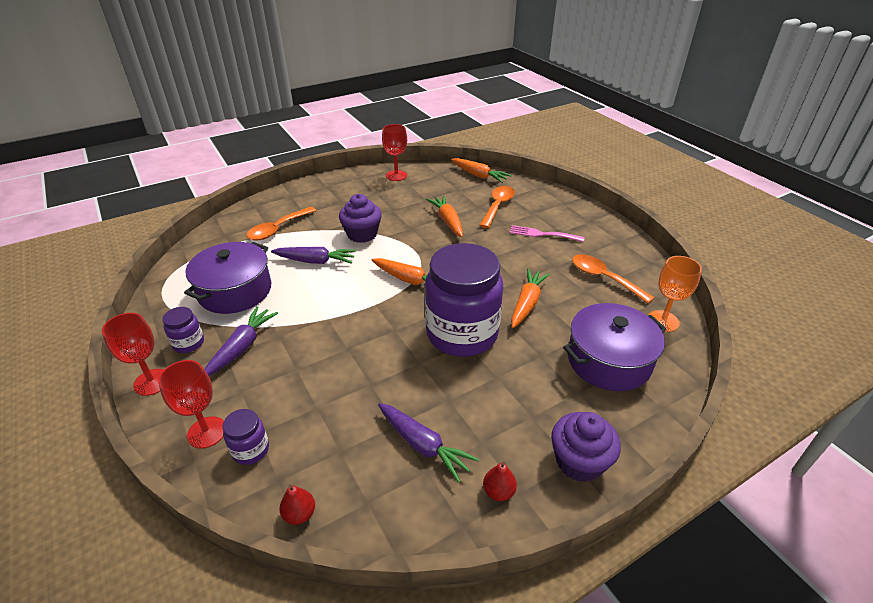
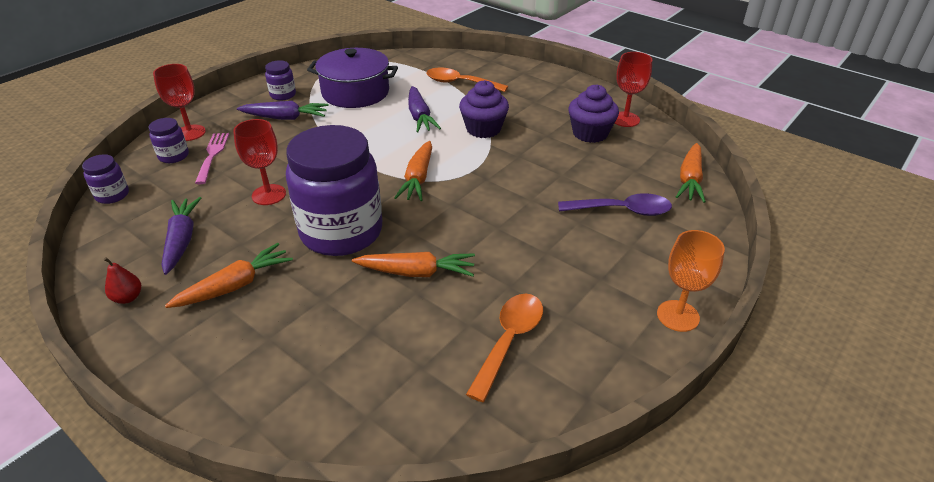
camera: 70 degrees right, 0 degrees up
(152, 382) = (237, 96): red goblet -> red goblet (269, 195)
(299, 514) = (112, 195): red pear -> purple jar
(423, 445) = (182, 240): purple carrot -> purple carrot turned 150 degrees clockwise
(447, 221) = (552, 178): orange carrot -> orange carrot (235, 285)
(497, 206) = (622, 210): orange spoon -> purple spoon
(542, 234) = (582, 263): pink fork -> pink fork (212, 155)
(579, 461) = (164, 352): purple cupcake -> purple cupcake (590, 133)
(608, 360) = (330, 362): purple pot -> none
(663, 321) = (435, 419): orange goblet -> orange goblet (678, 316)

